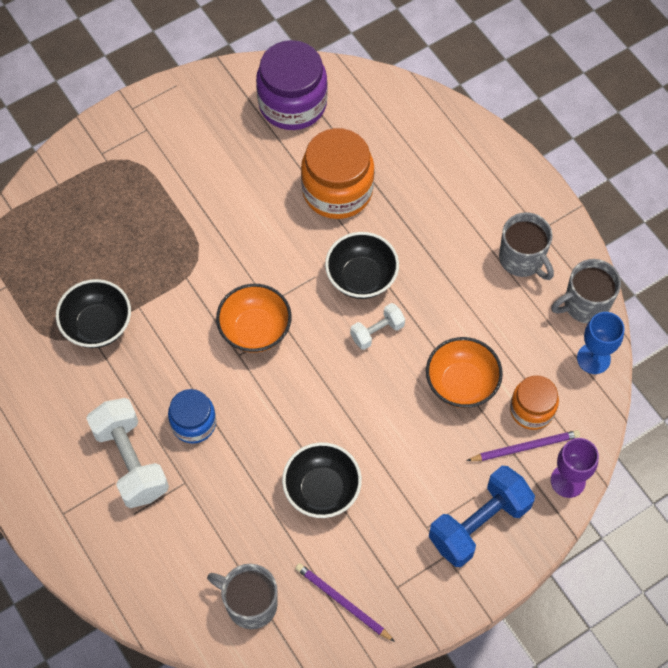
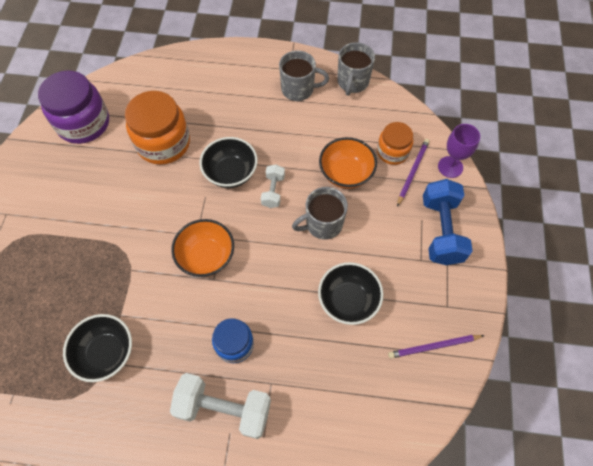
camera: 50 degrees left, 0 degrees up
(250, 603) = (391, 407): grey mug -> grey mug (323, 224)
(593, 358) = (387, 102): blue goblet -> none

